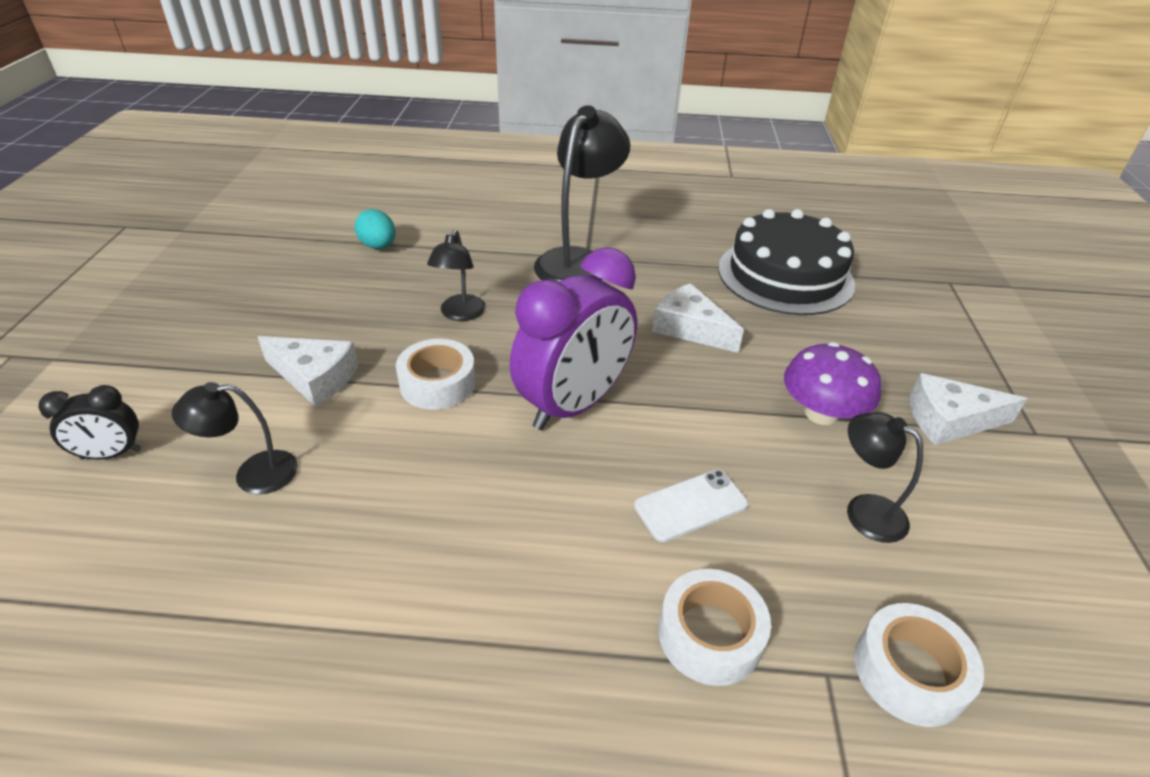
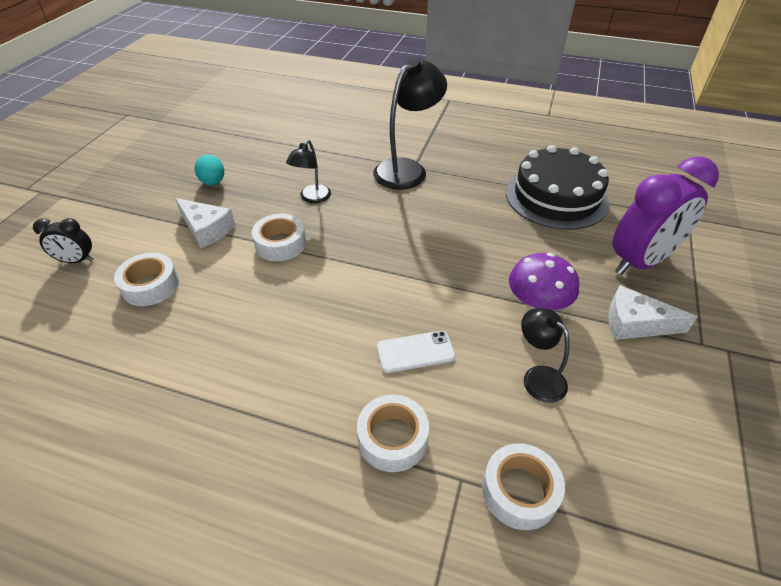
camera: 15 degrees right, 5 degrees up
(253, 474) = (150, 285): black lamp -> white tape
(378, 246) = (276, 144): turquoise egg -> turquoise egg (213, 182)
(573, 405) = (363, 271): purple clock -> purple clock (640, 261)
(690, 328) = (467, 228): white cheese -> none

